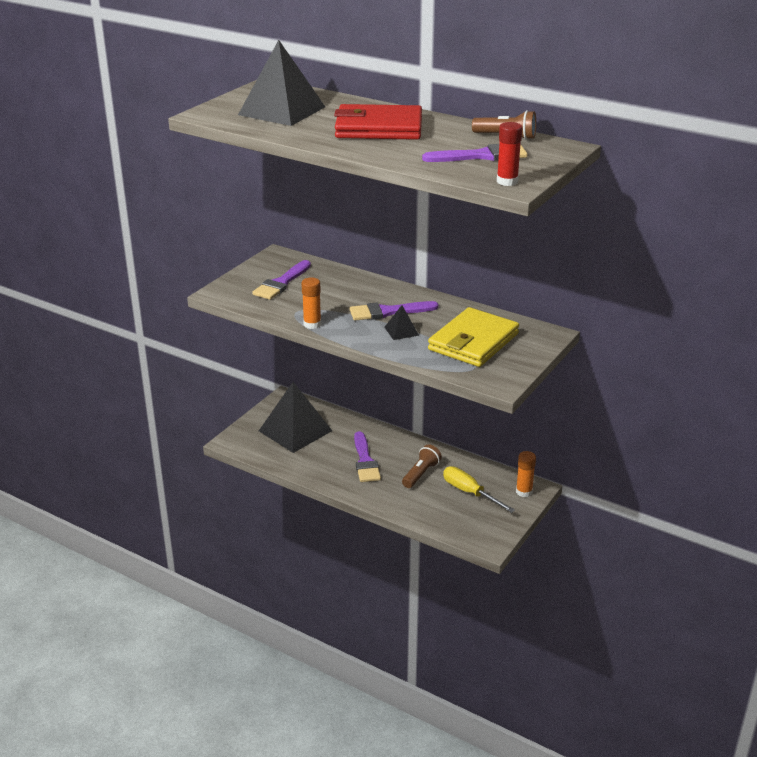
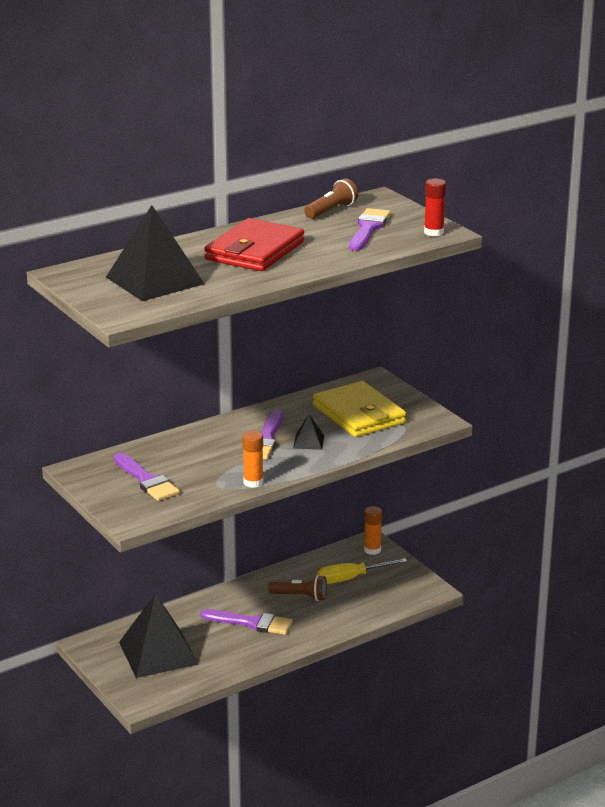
camera: 65 degrees left, 5 degrees down
(421, 474) = (300, 596): brown flashlight -> brown flashlight turned 135 degrees clockwise

